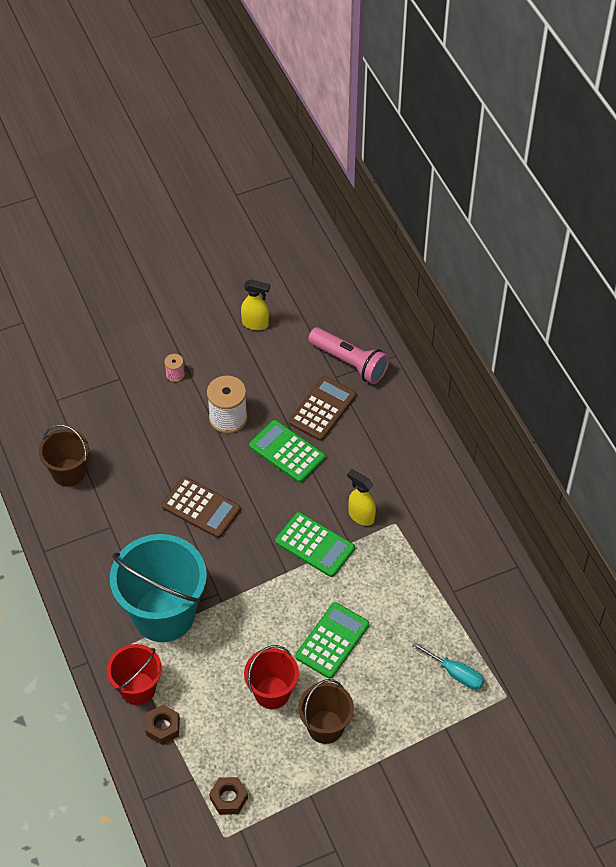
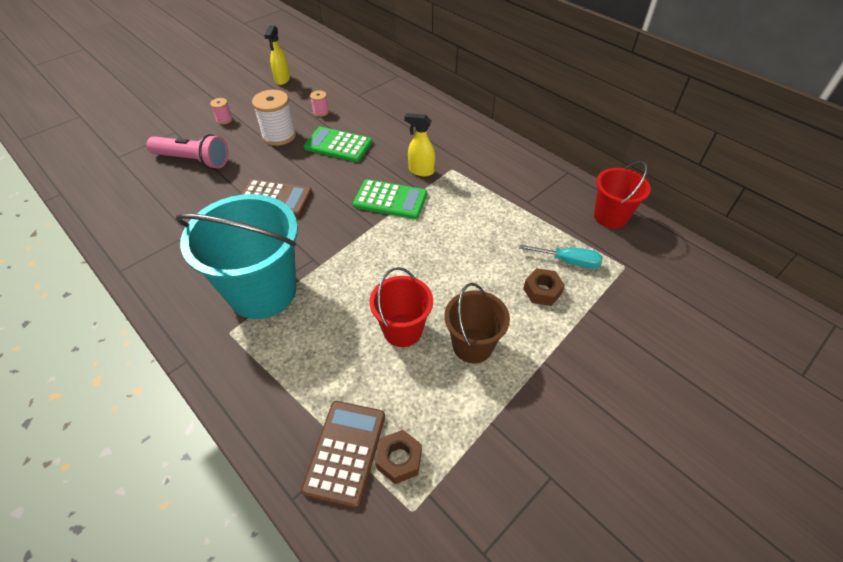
camera: 20 degrees left, 5 degrees down
(68, 472) = (137, 203): brown bucket -> none
(138, 688) = (252, 371): red bucket -> red bucket (610, 216)
(163, 727) = (293, 403): brown nut -> brown nut (542, 291)
(255, 324) = (282, 80): yellow spray bottle -> yellow spray bottle turned 105 degrees clockwise
(284, 393) = (321, 112): none -> pink spool
(322, 409) = (356, 114): brown calculator -> brown calculator (345, 452)
(332, 641) = (441, 267): green calculator -> none
(349, 362) = (365, 85): pink flashlight -> pink flashlight (193, 160)

